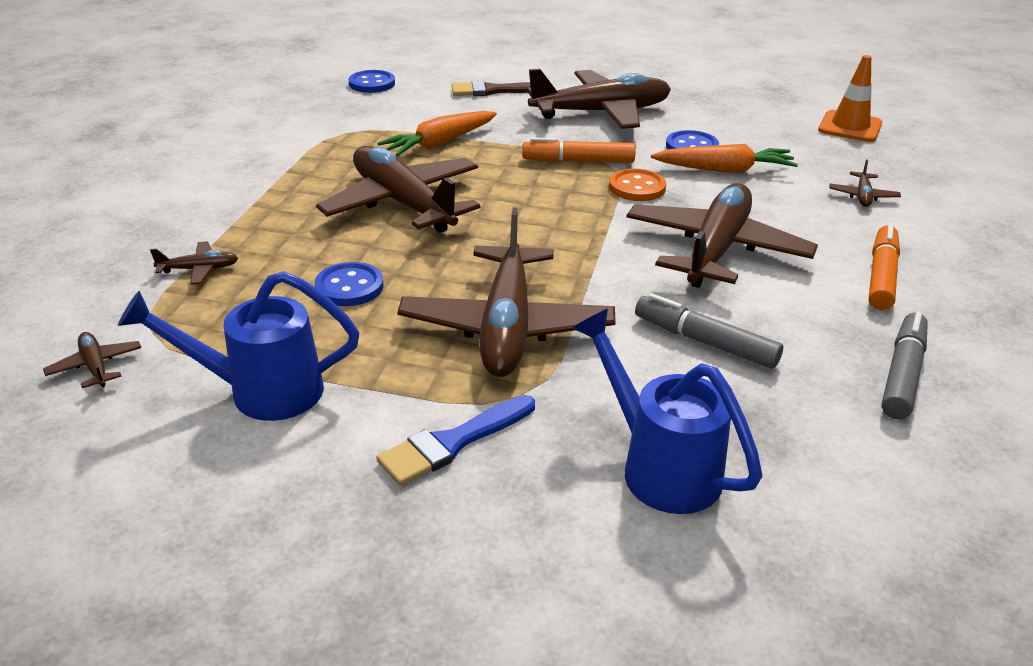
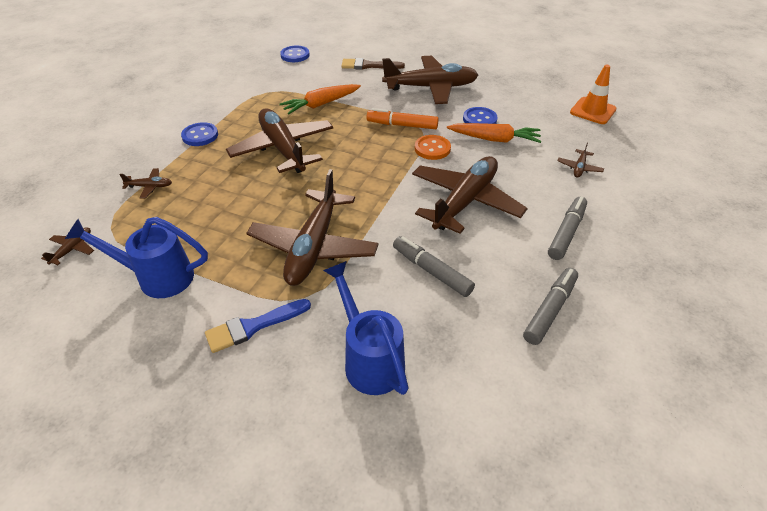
camera: 10 degrees right, 10 degrees up
(95, 366) = (73, 249): brown plane -> brown plane turned 45 degrees clockwise
(349, 287) = (231, 208): blue button -> blue button (200, 136)
(881, 276) = (566, 233): orange marker -> grey marker

